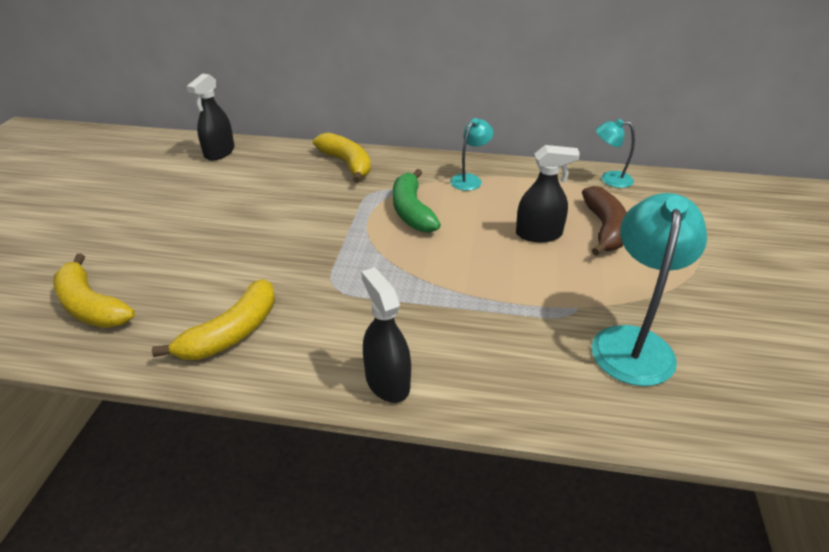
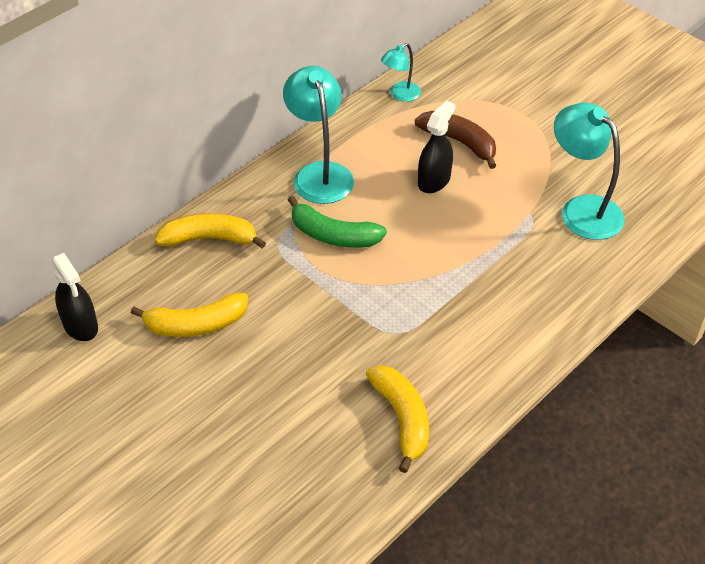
camera: 55 degrees left, 10 degrees up
(91, 306) = (285, 505): yellow banana -> yellow banana (196, 325)
(387, 382) = (524, 351): black spray bottle -> none
(469, 179) = (320, 173): turquoise lamp -> turquoise lamp, size x1.82

